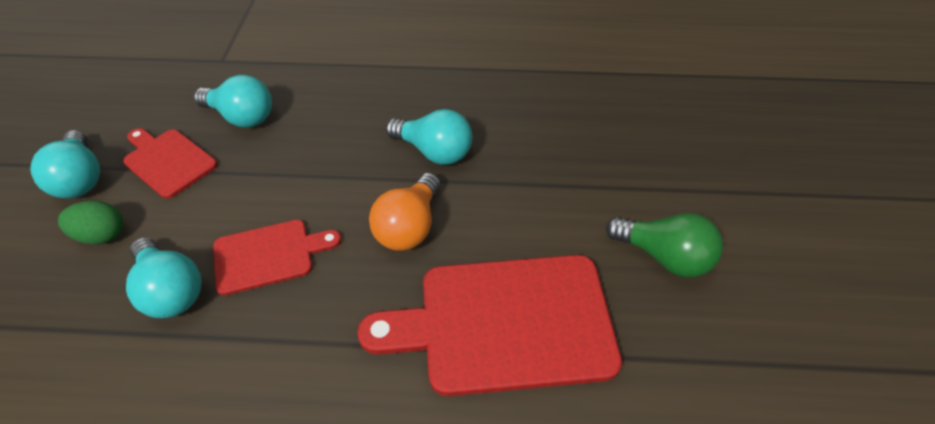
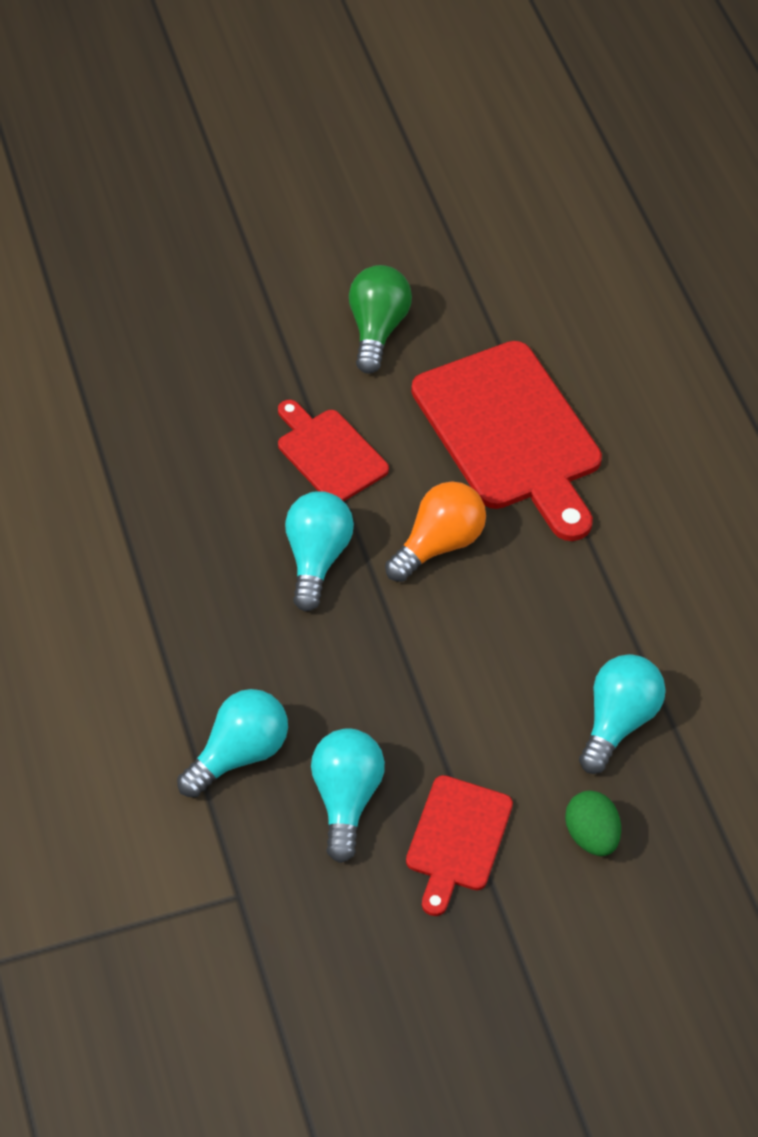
camera: 115 degrees left, 5 degrees up
(80, 179) = (529, 921): turquoise light bulb -> turquoise light bulb (238, 754)
(269, 255) = (534, 655): red cutting board -> red cutting board (329, 453)
(409, 227) = (438, 544): orange light bulb -> orange light bulb turned 45 degrees counterclockwise

